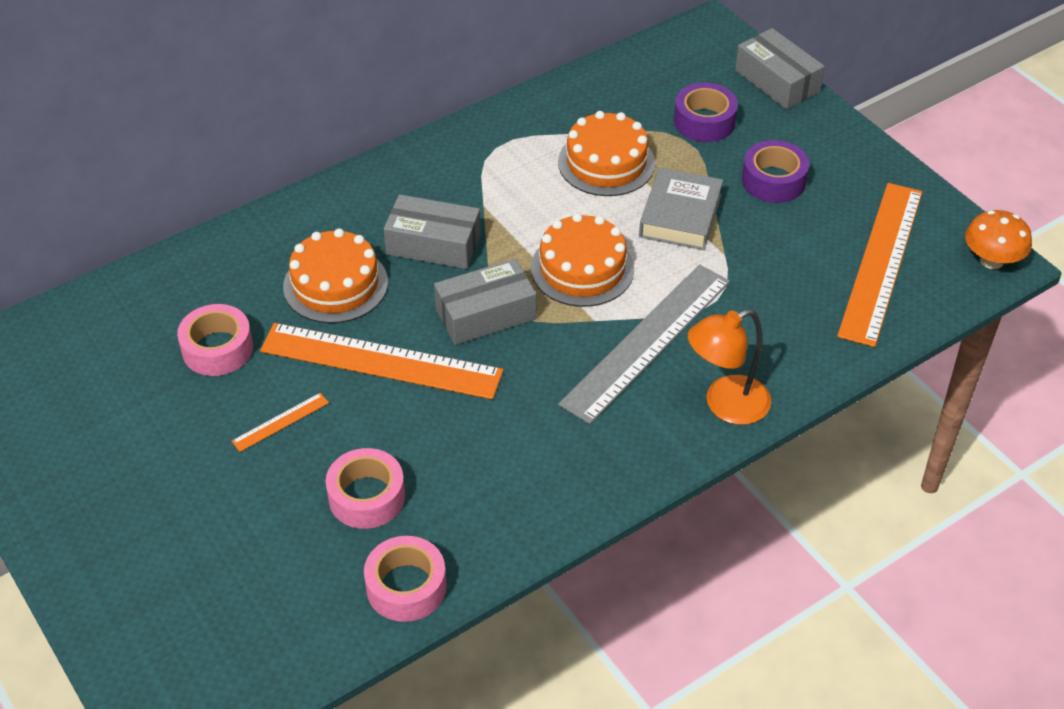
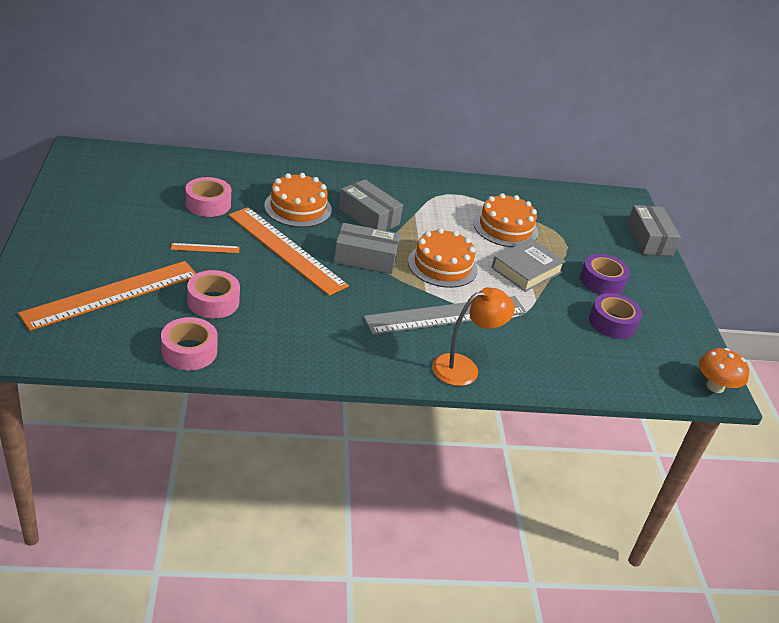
camera: 25 degrees right, 10 degrees down
(704, 121) = (584, 237): purple tape -> purple tape (612, 323)
(725, 405) = (464, 368): orange lamp -> orange lamp turned 150 degrees clockwise
(880, 262) = (636, 350): orange ruler -> orange ruler (112, 294)

